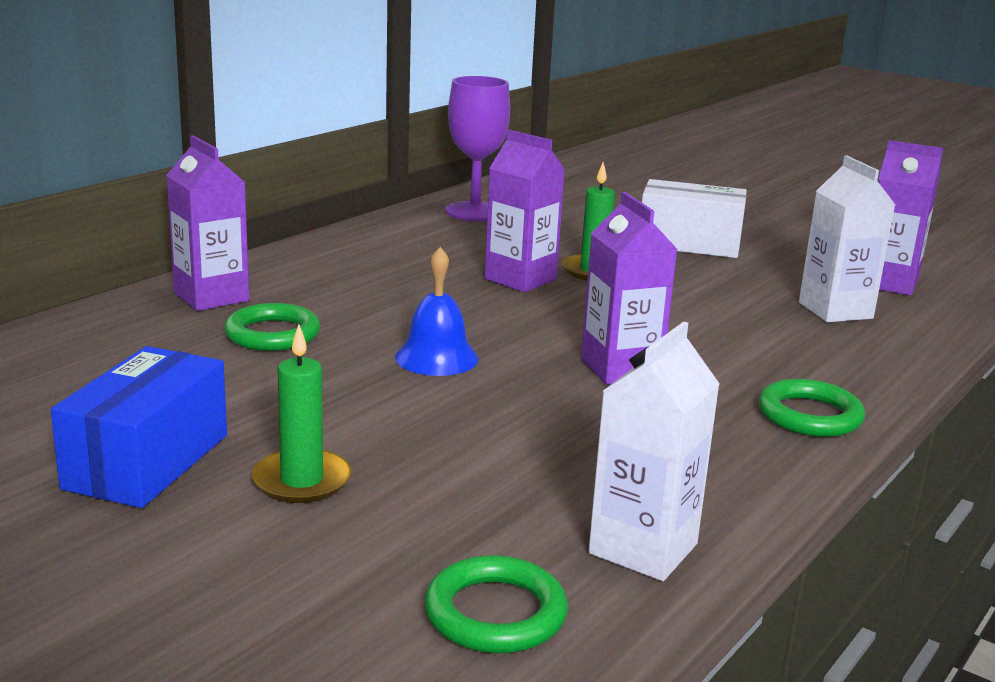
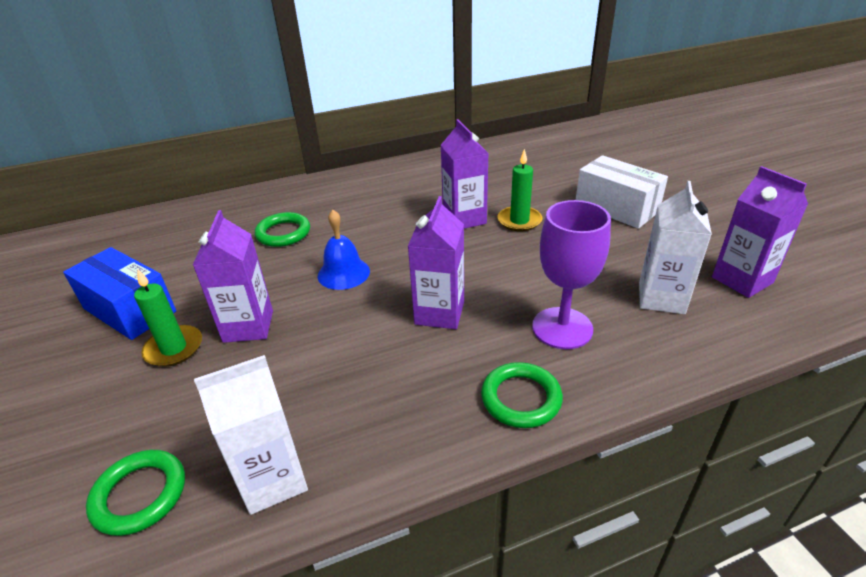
camera: 35 degrees right, 15 degrees up
(147, 461) = (130, 310): blue box -> blue box turned 75 degrees clockwise
(211, 297) = (286, 199): purple carton -> purple carton (248, 326)
(474, 212) = (500, 156): purple goblet -> purple goblet (562, 328)

